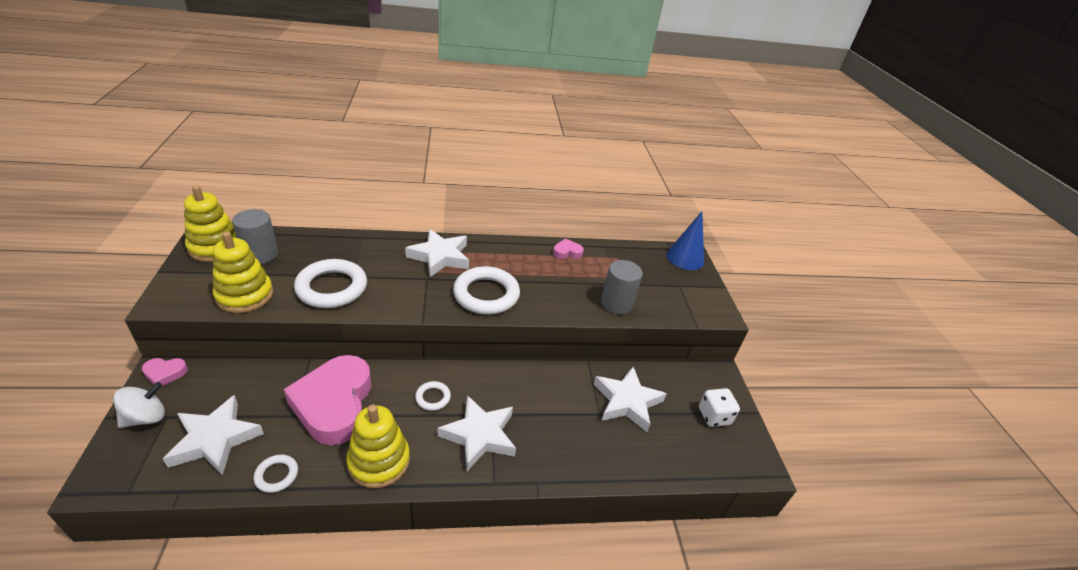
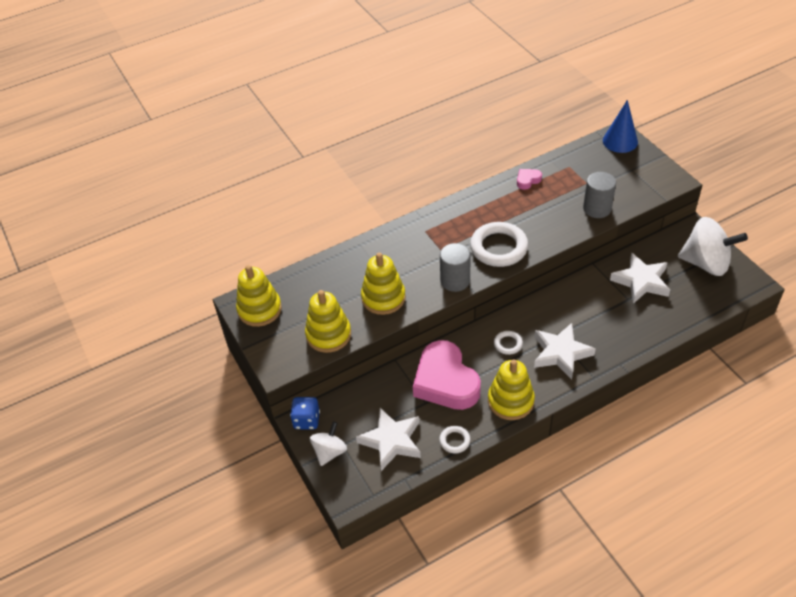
camera: 15 degrees left, 10 degrees up
(165, 373) = (306, 420): pink heart -> blue dice
(260, 254) = (300, 298): grey cylinder -> grey cylinder (455, 281)
(332, 288) = (383, 298): white ring -> yellow stacking toy
(440, 257) = (436, 233): white star -> none
(714, 416) = (706, 263): white dice -> white spinning top

